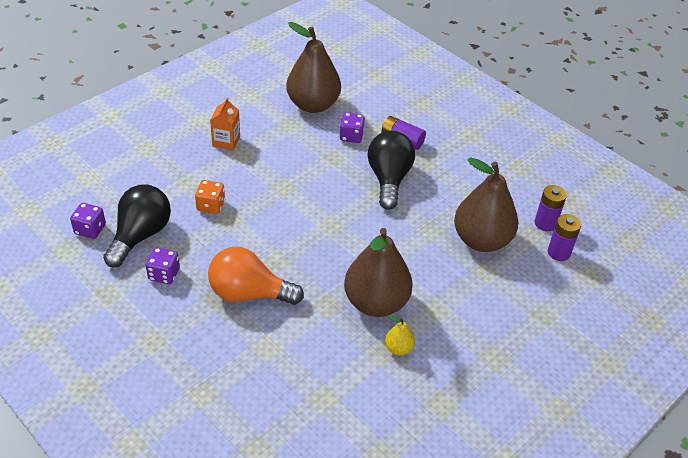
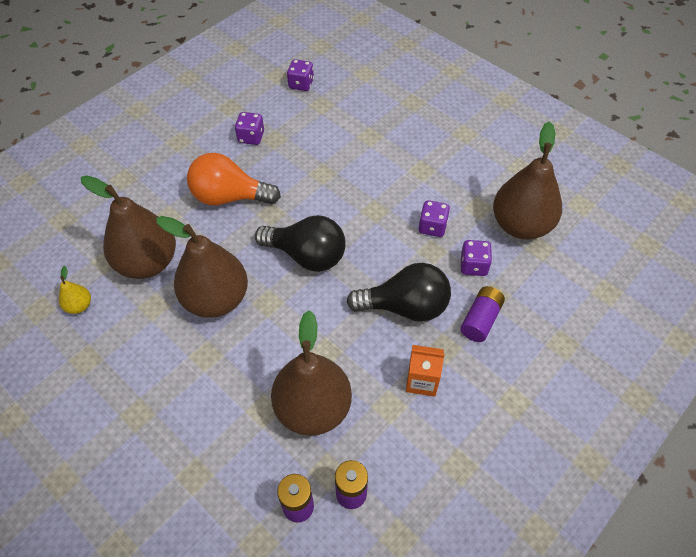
camera: 90 degrees right, 10 degrees up
(140, 235) = (297, 115): black light bulb -> black light bulb (307, 256)
(211, 206) = (340, 157): orange dice -> none
(226, 141) = (436, 157): orange carton -> orange carton (422, 381)
(249, 293) = (229, 197): orange light bulb -> orange light bulb turned 90 degrees counterclockwise
(308, 154) = (432, 227): none -> purple dice
(328, 360) = (148, 263): none -> brown pear
(398, 348) = (156, 321): yellow pear -> yellow pear (79, 306)

